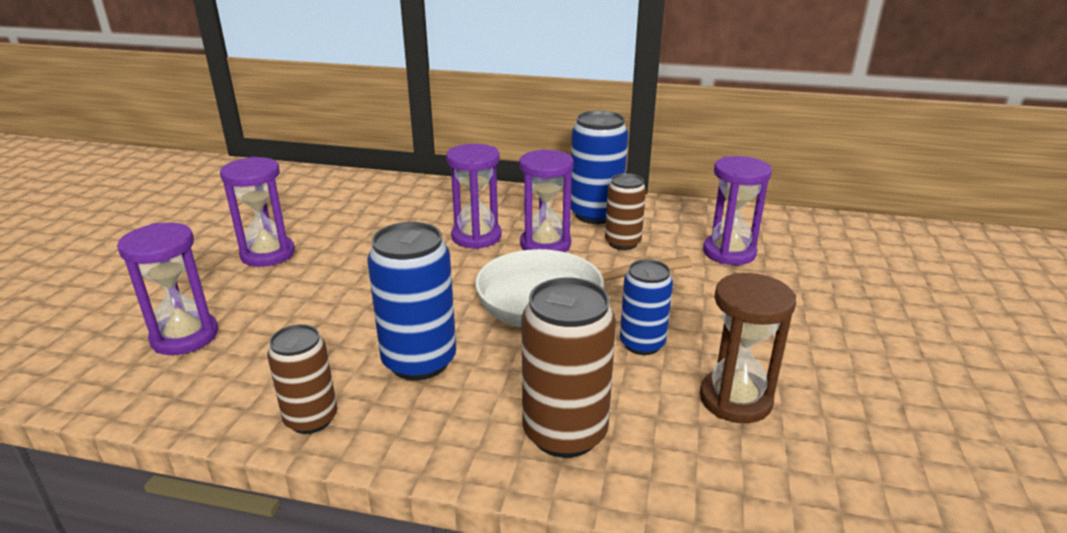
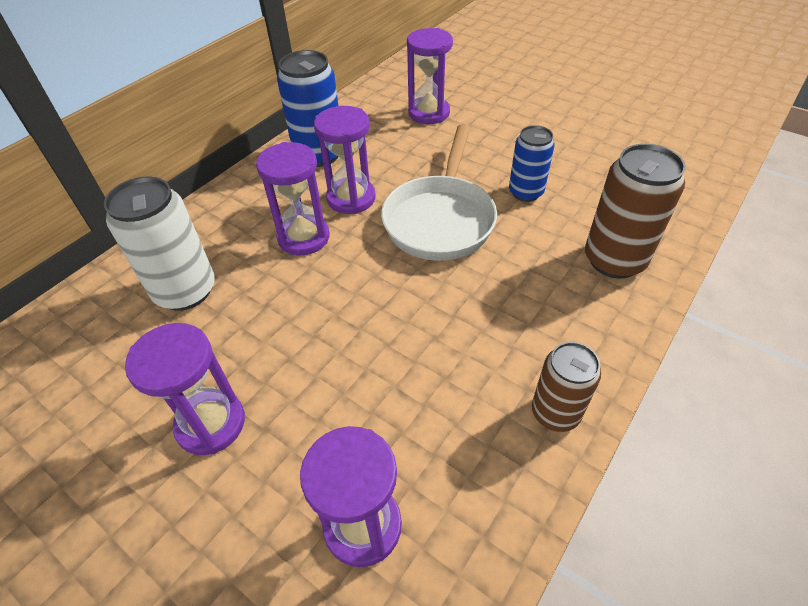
camera: 65 degrees left, 20 degrees up
(389, 209) = (185, 291): none -> white can
(419, 361) = (497, 322): blue can -> none
(622, 243) = (379, 156): brown can -> none
(735, 399) = (601, 174): brown hourglass -> none

